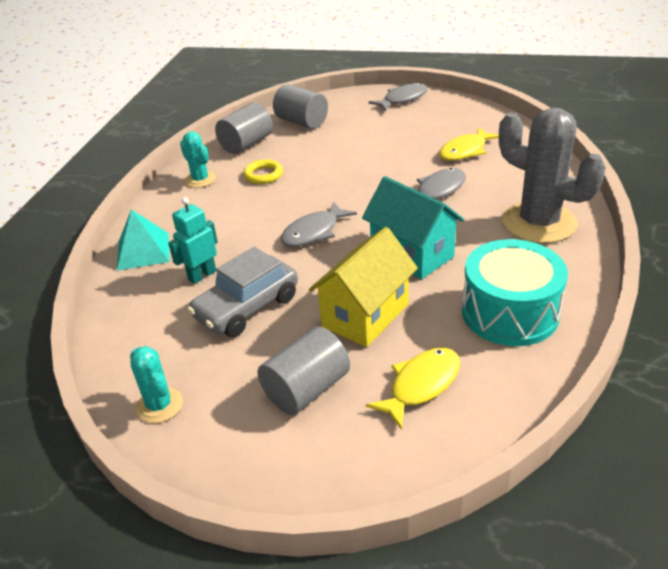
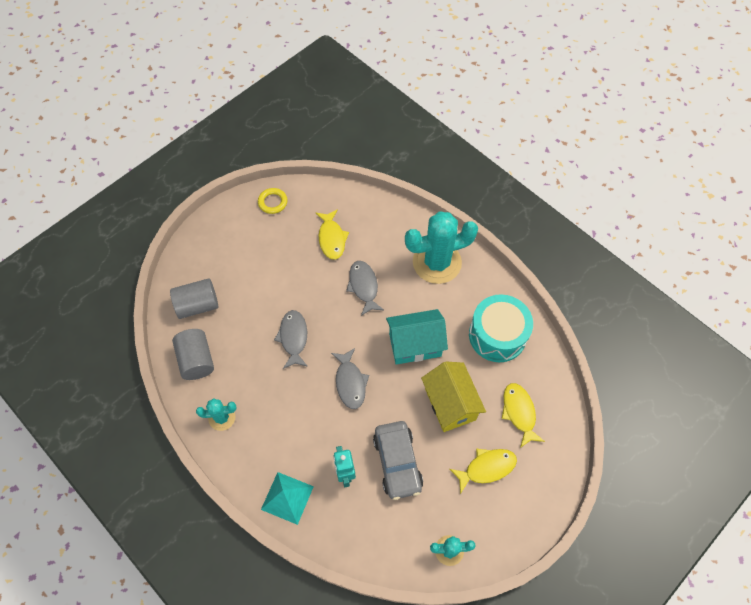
camera: 60 degrees left, 25 degrees up
(263, 175) = (253, 373): yellow ring -> yellow ring (273, 202)
(306, 389) = (486, 468): grey cylinder -> yellow fish
(402, 99) = (227, 222): grey fish -> grey fish (293, 338)
(539, 223) = (437, 262): grey cactus -> turquoise cactus

